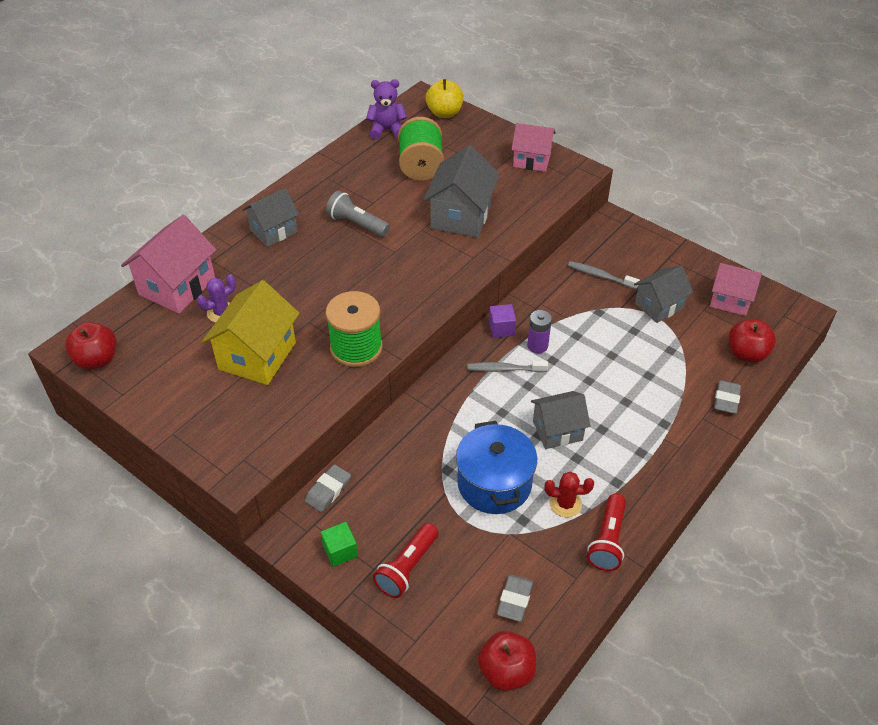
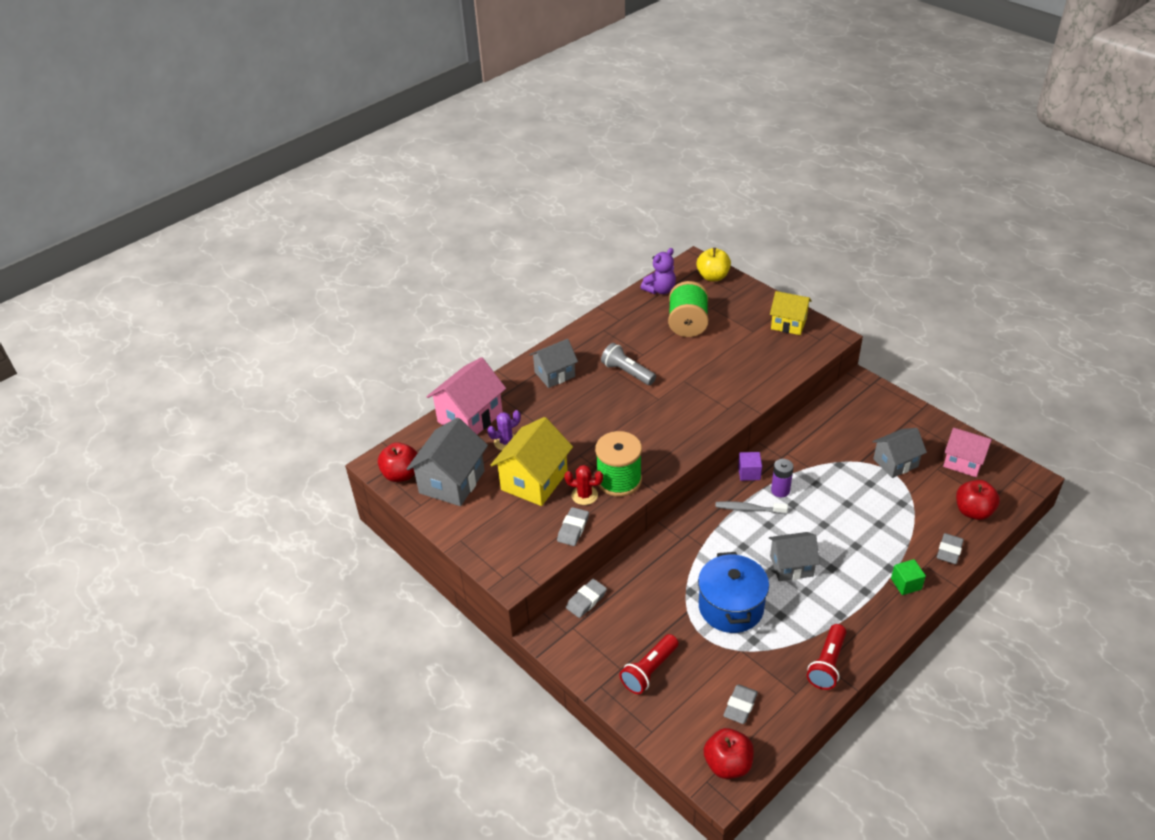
camera: 10 degrees right, 5 degrees down
(306, 409) = (573, 529): none -> grey eraser
(340, 551) = (593, 651): green cube -> green cube (906, 584)
(387, 130) = (660, 290): purple teddy bear -> purple teddy bear turned 135 degrees clockwise
(461, 216) = (720, 371): grey house -> grey house (452, 482)
(531, 160) = (788, 324): pink house -> yellow house
(565, 504) = (792, 629): red cactus -> red cactus (584, 495)
(600, 276) = (843, 432): grey toothbrush -> none

